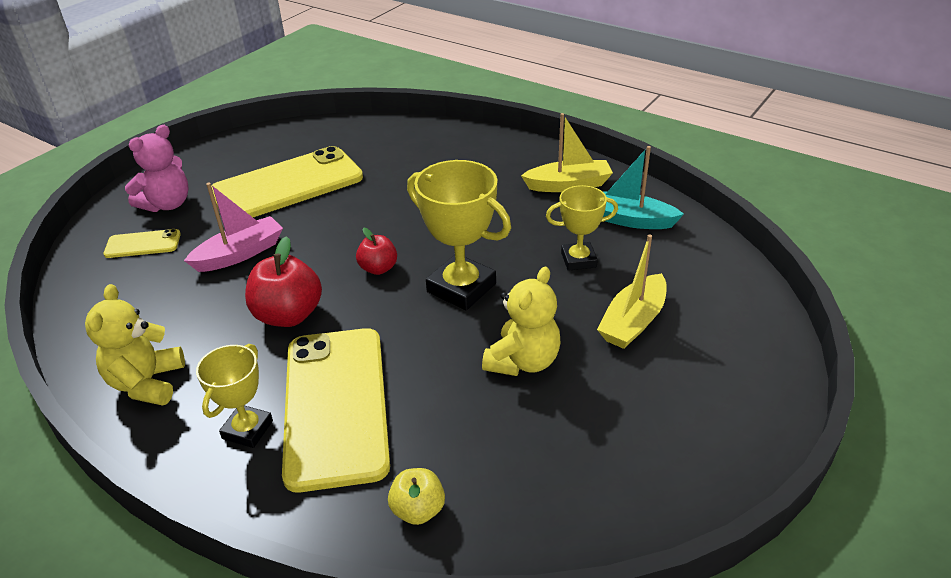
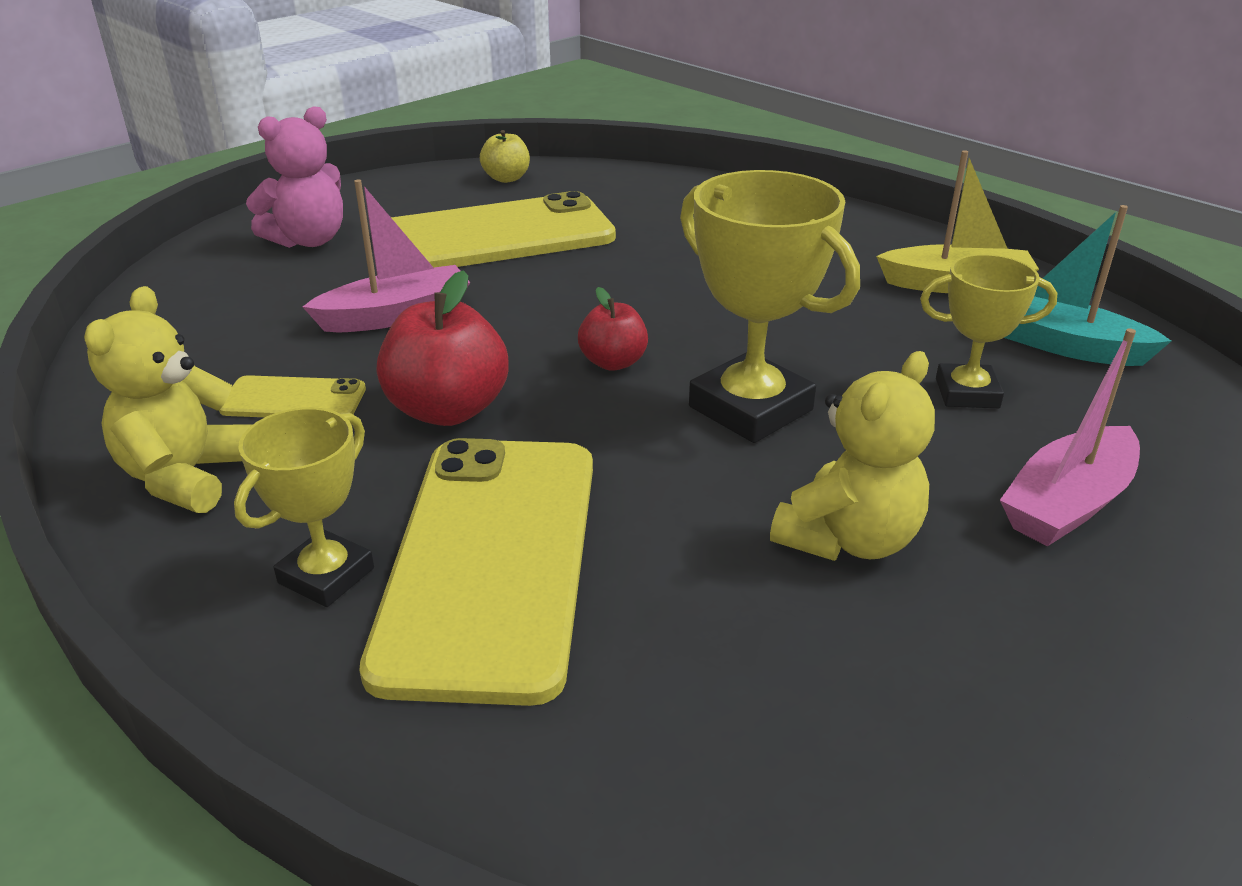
camera: 10 degrees right, 5 degrees down
(143, 244) = (254, 286): yellow phone -> yellow phone (293, 400)
(418, 510) = (604, 774): yellow apple -> yellow apple (506, 178)
(633, 321) = (1067, 503): yellow boat -> pink boat

